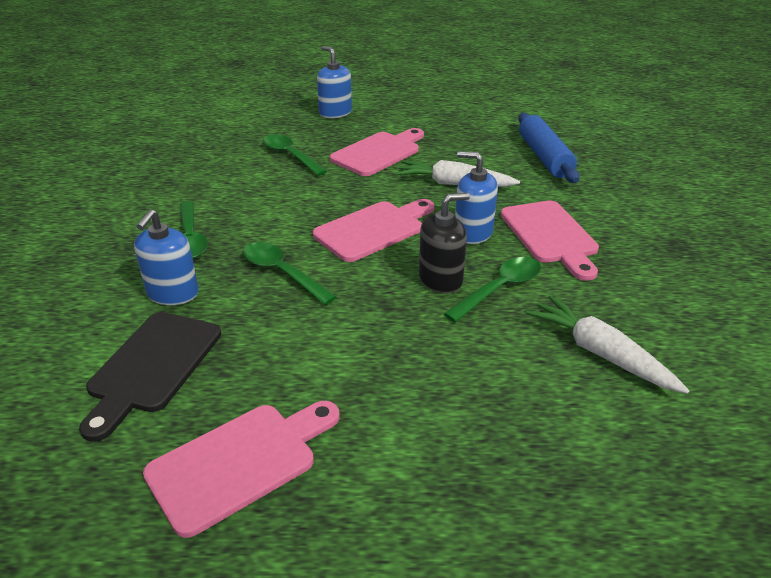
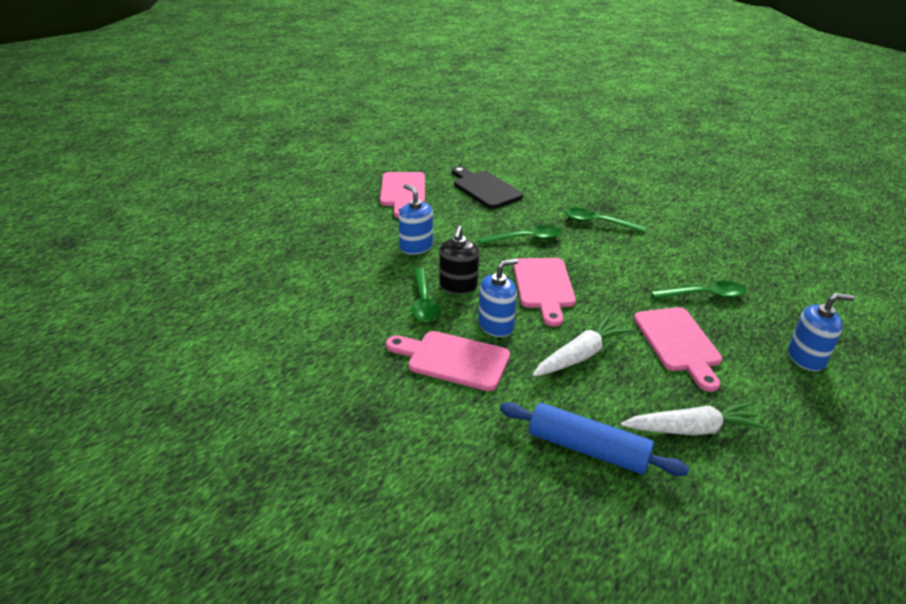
camera: 125 degrees right, 0 degrees up
(173, 293) = (540, 205): blue soap dispenser -> blue soap dispenser (416, 247)
(600, 353) = (331, 304): white carrot -> white carrot (691, 429)

